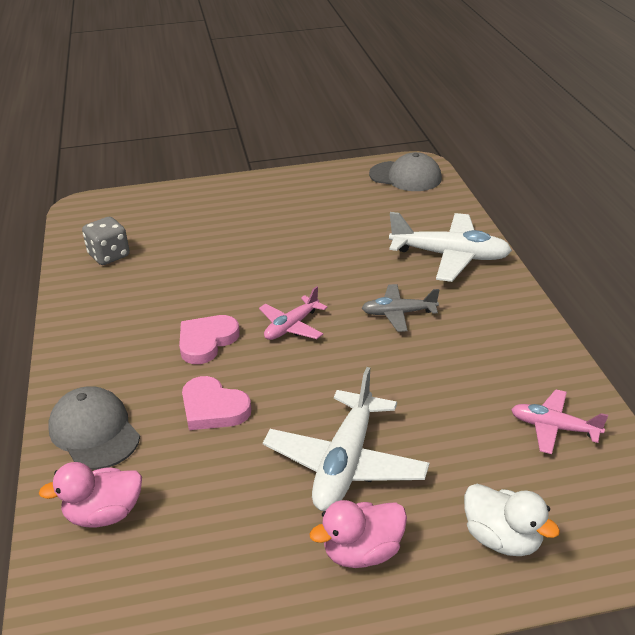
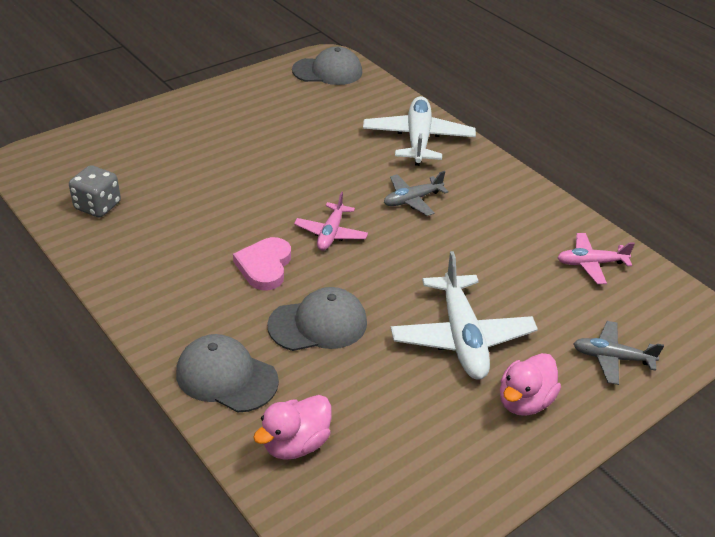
camera: 30 degrees left, 5 degrees up
(213, 408) = (318, 324): pink heart -> grey cap
(450, 256) = (418, 139): white plane -> white plane turned 75 degrees counterclockwise
(502, 539) = (612, 358): white duck -> grey plane

